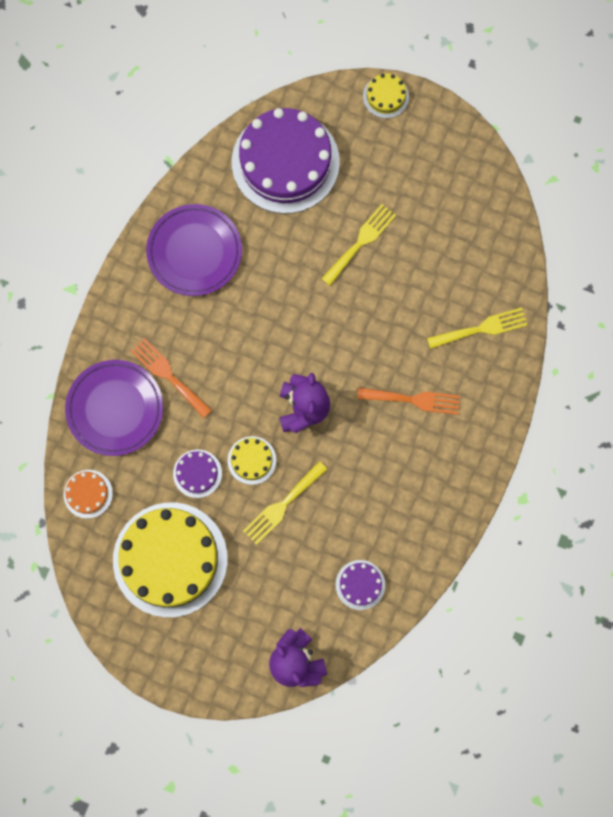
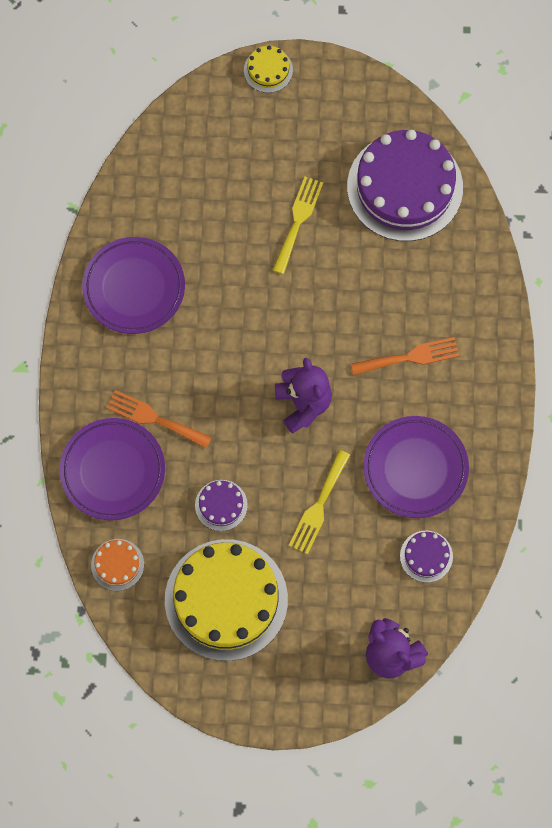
camera: 20 degrees left, 5 degrees down
(251, 460) = (271, 473): yellow cake -> none
(285, 162) = (192, 168): purple cake -> purple cake (405, 187)
(380, 502) = (415, 469): none -> purple plate
(481, 328) = (450, 264): yellow fork -> none

